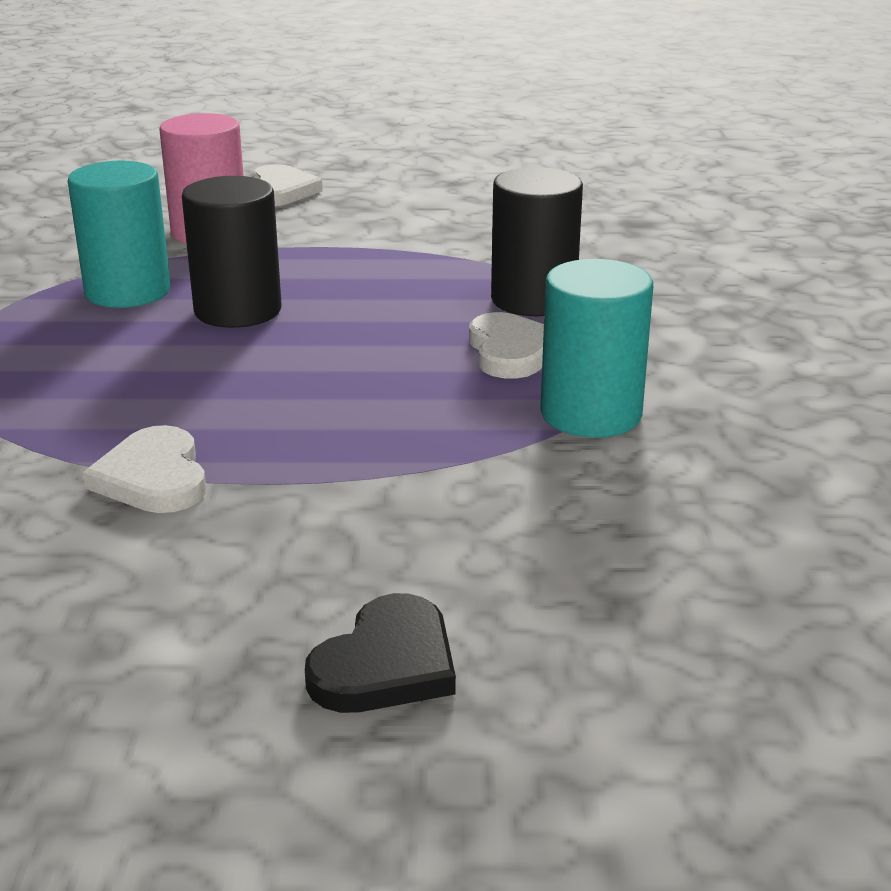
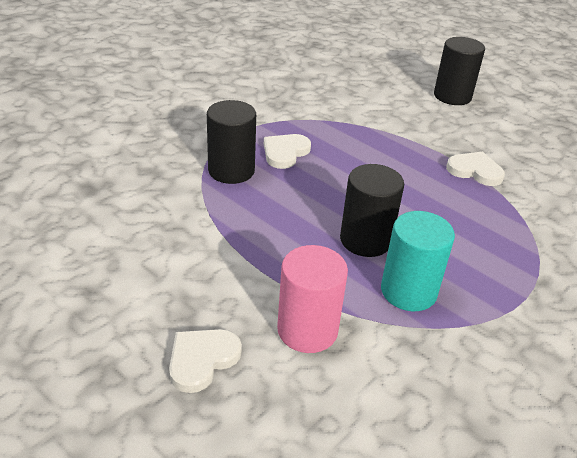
camera: 140 degrees left, 10 degrees up
(153, 477) = (475, 171): white heart -> white heart turned 90 degrees counterclockwise
(386, 664) = (452, 96): black heart -> black cylinder
(591, 414) = (303, 119): turquoise cylinder -> none

